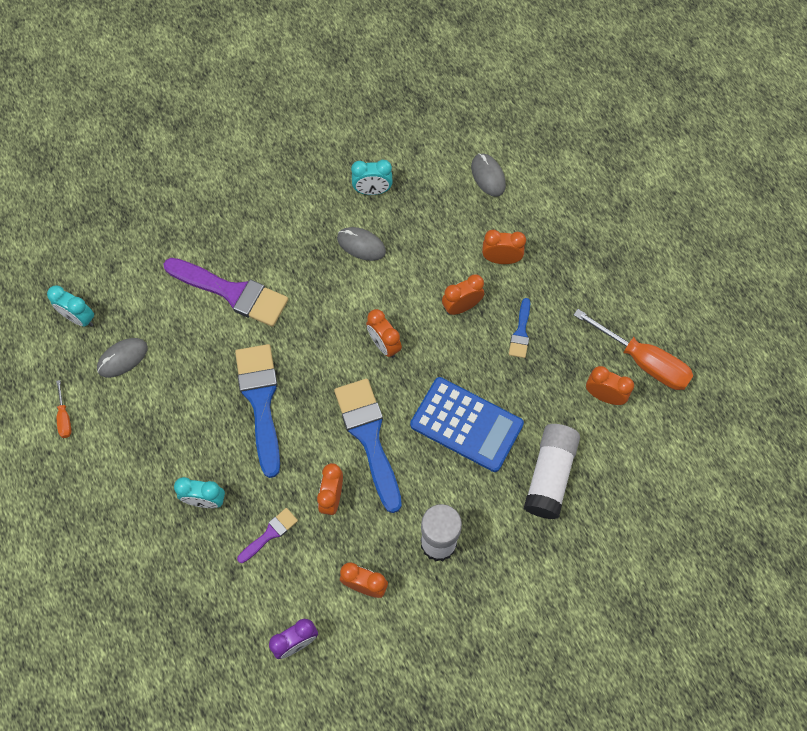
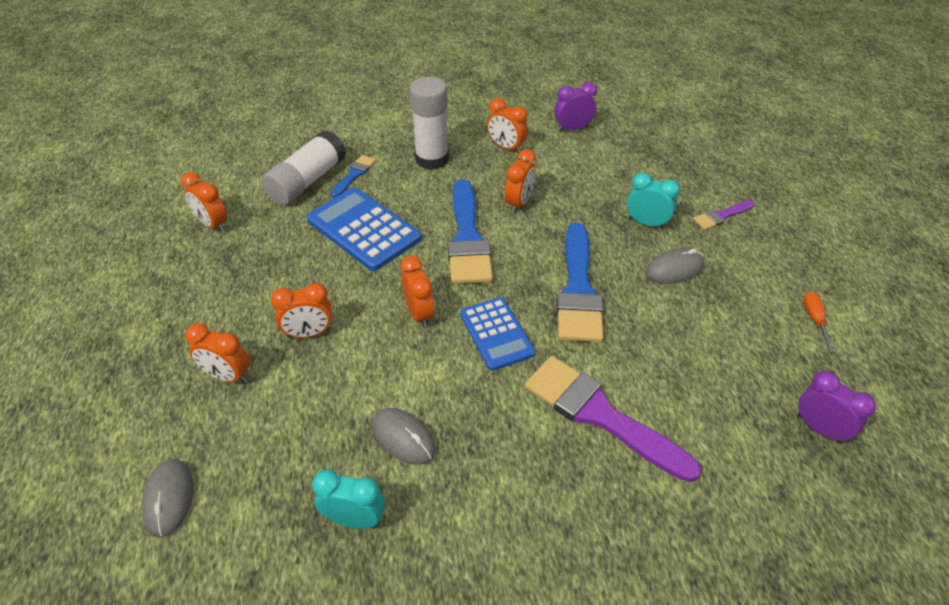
camera: 165 degrees left, 20 degrees down
(79, 318) = (819, 429): turquoise clock -> purple clock
(122, 358) = (750, 366): grey mouse -> grey mouse (674, 269)
(270, 534) = (584, 190): purple brush -> purple brush (721, 216)
(319, 341) = (496, 334): none -> blue calculator
(521, 332) = (257, 294): blue brush -> blue brush (354, 175)
(643, 361) = (150, 243): orange screwdriver -> none

